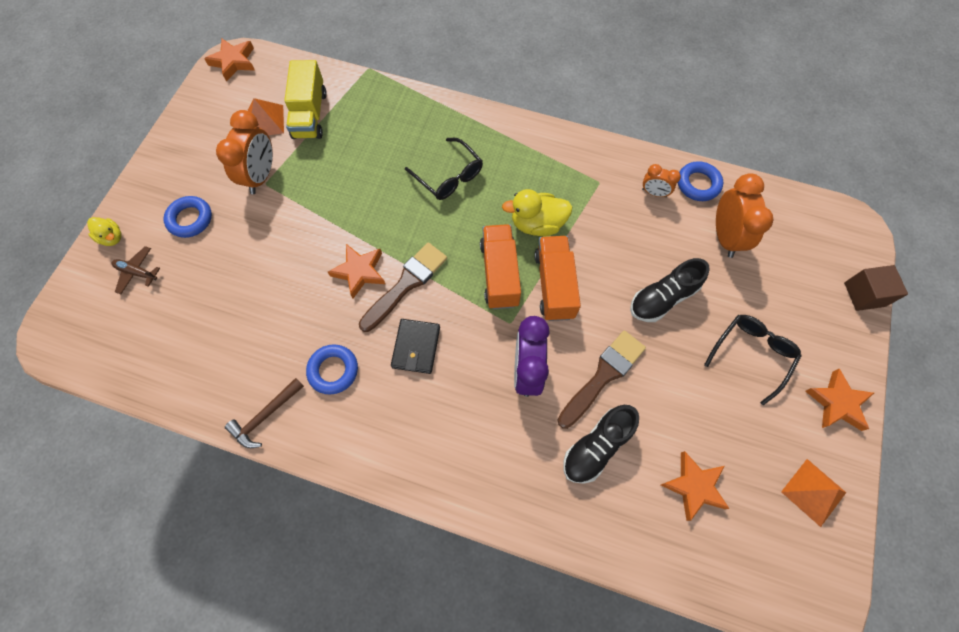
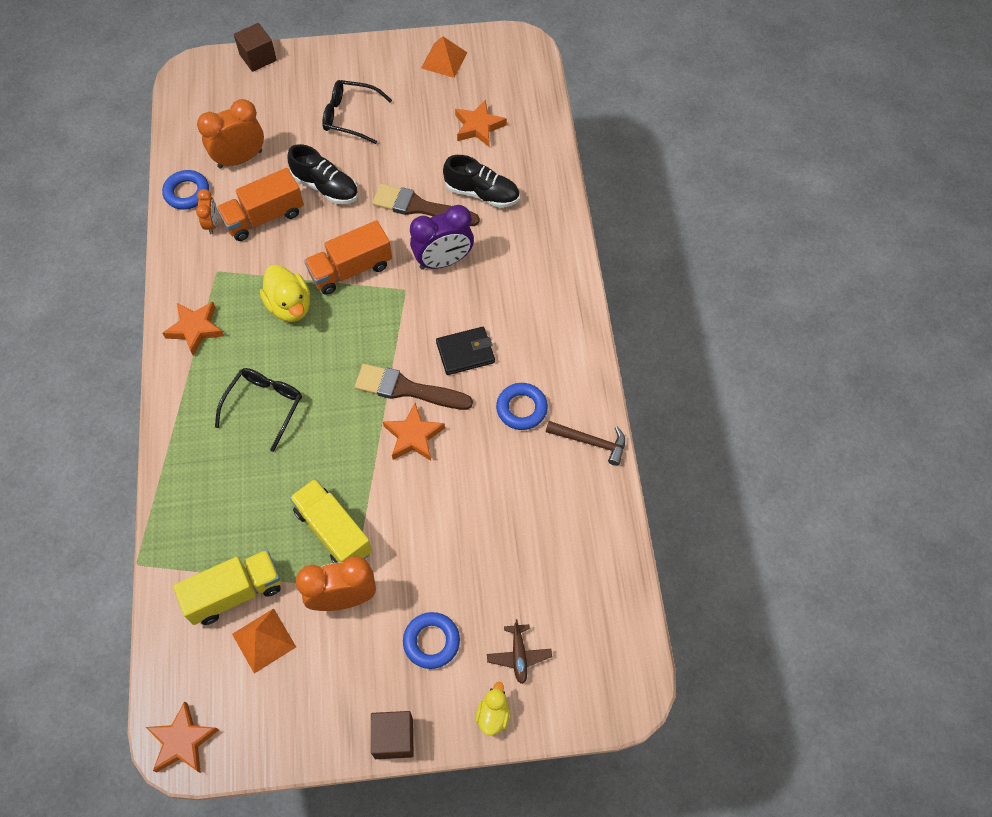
camera: 115 degrees left, 5 degrees down
(146, 172) = (394, 738): none -> brown cube
(315, 187) = (333, 531): none -> yellow truck
(499, 274) = (359, 316): orange truck -> orange truck (264, 217)
(837, 403) = (366, 58): orange star -> orange star (195, 329)

